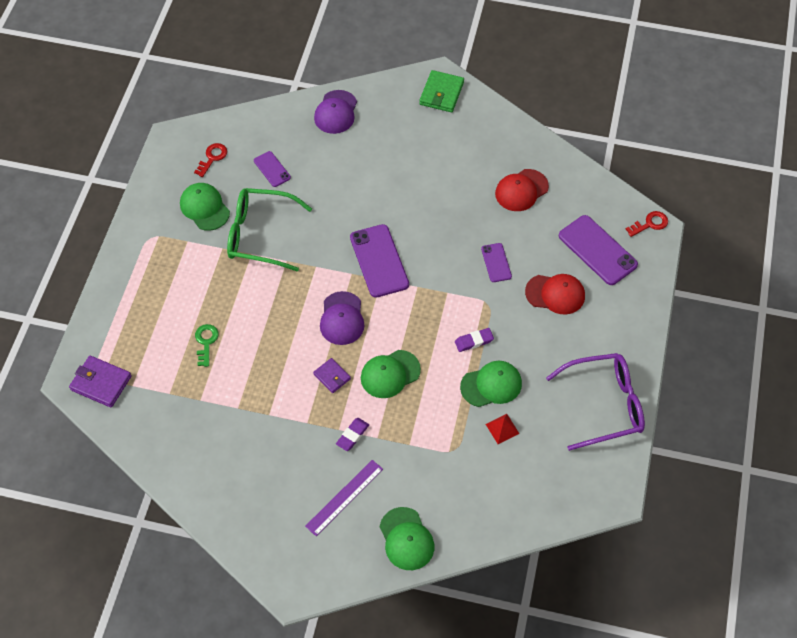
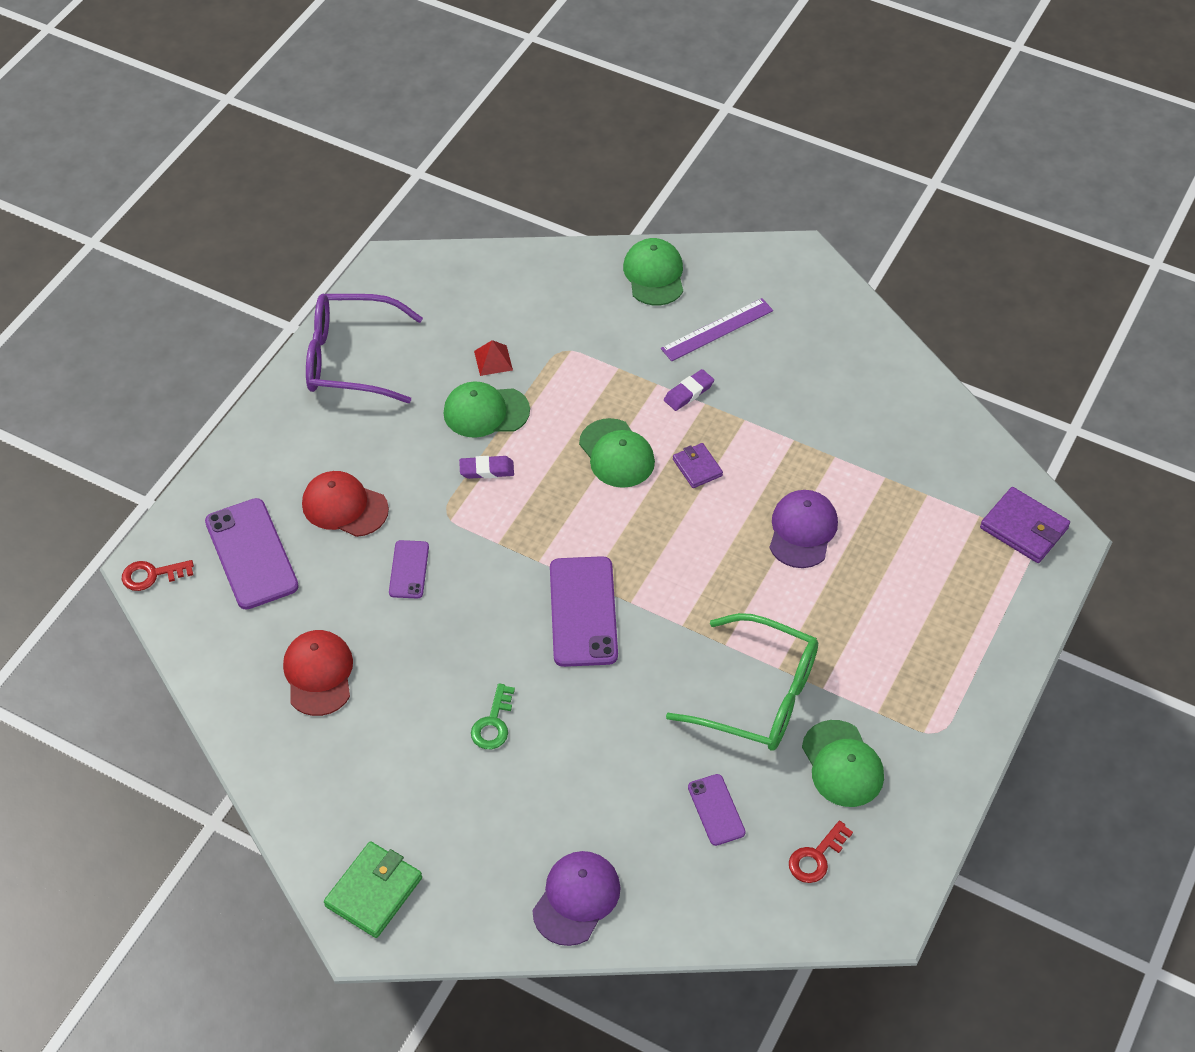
camera: 165 degrees left, 5 degrees down
(206, 342) = (867, 551): green key -> green key (493, 723)
(342, 318) = (663, 540): purple cap -> purple cap (802, 531)
(390, 374) = (616, 453): green cap -> green cap turned 75 degrees clockwise
(521, 190) = (318, 674): red cap -> red cap turned 75 degrees counterclockwise

